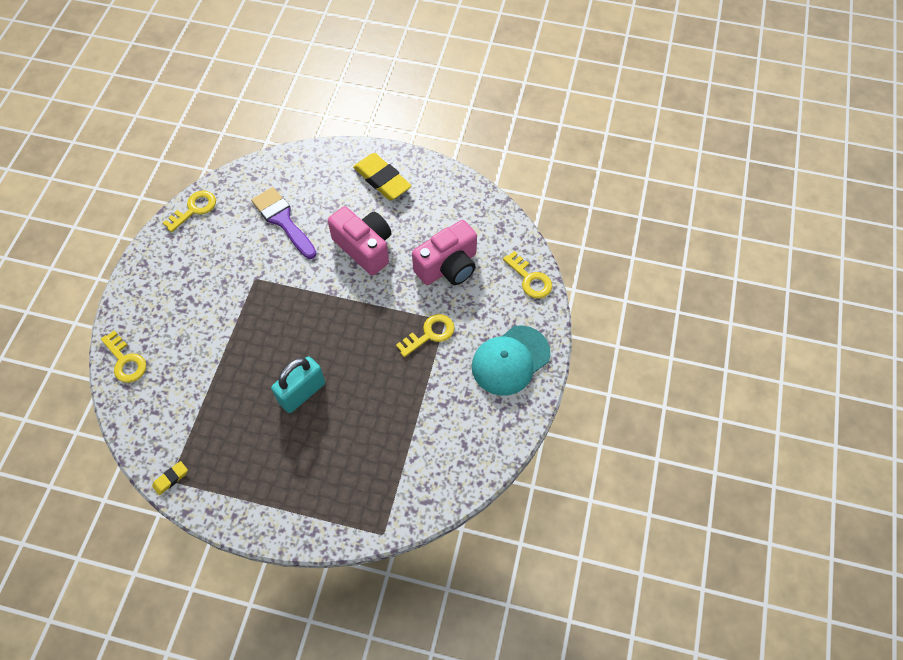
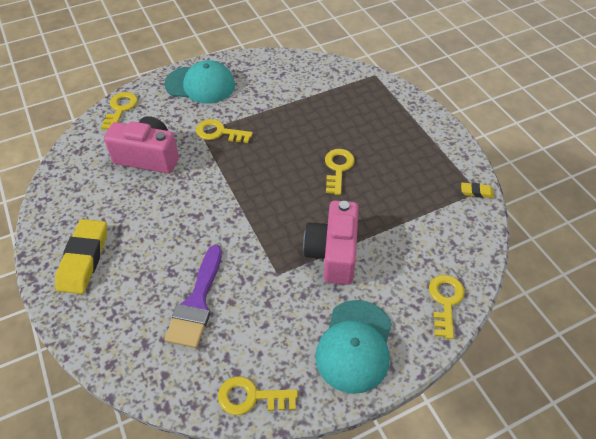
camera: 130 degrees left, 10 degrees down
(161, 282) = (355, 346): none -> turquoise cap
(302, 393) = (338, 168): turquoise padlock -> yellow key
(364, 248) = (175, 219): pink camera -> pink camera (333, 254)

